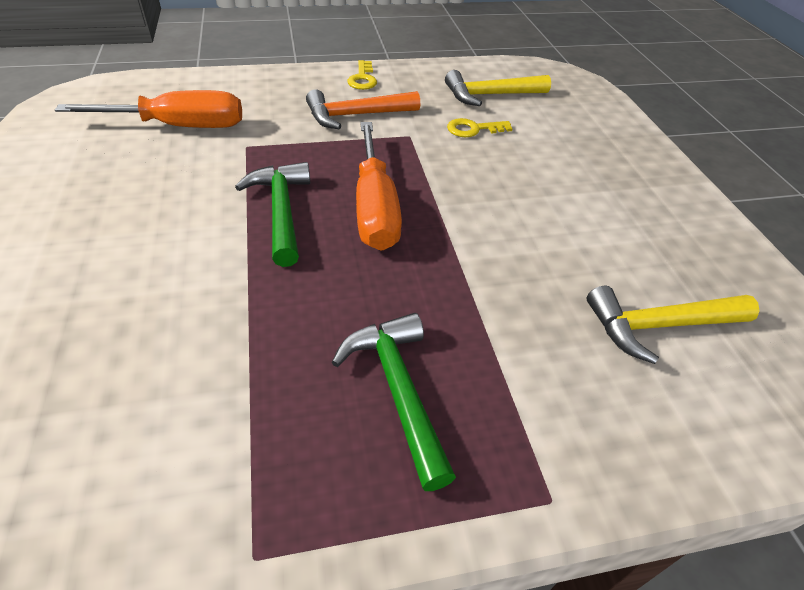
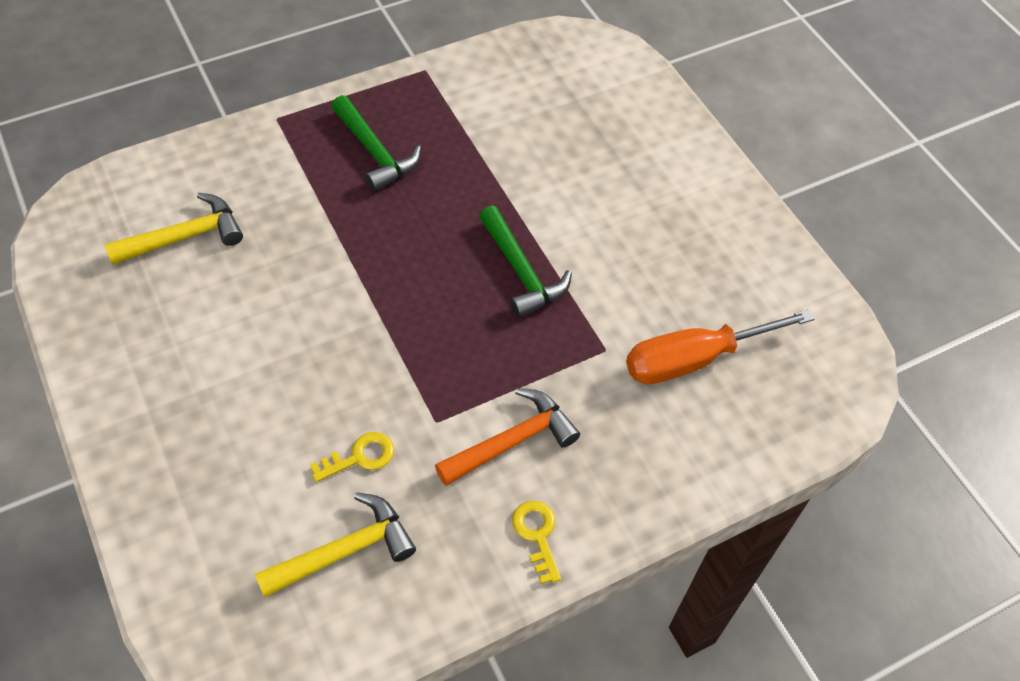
camera: 165 degrees right, 10 degrees up
(374, 207) = (440, 298): orange screwdriver -> none

